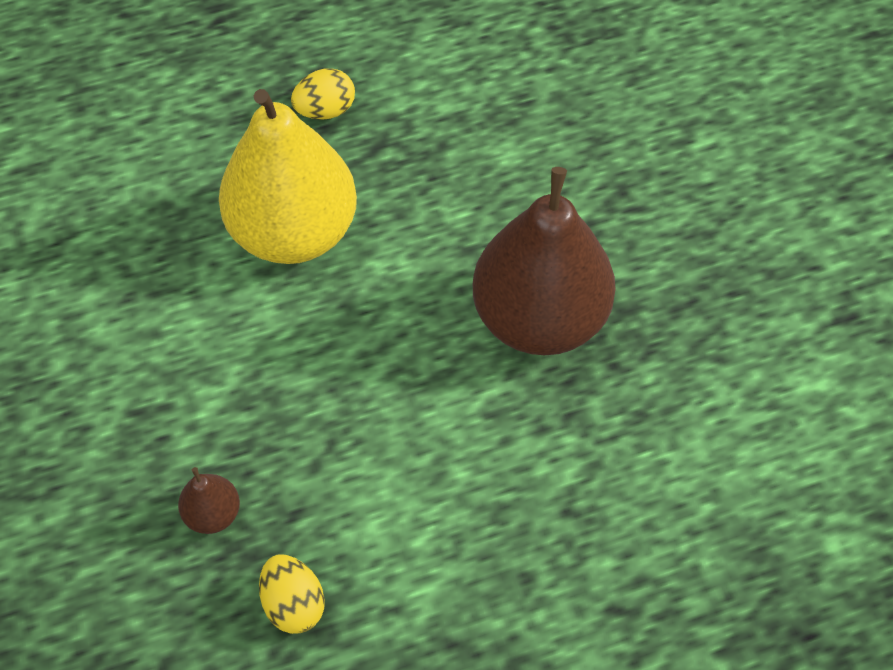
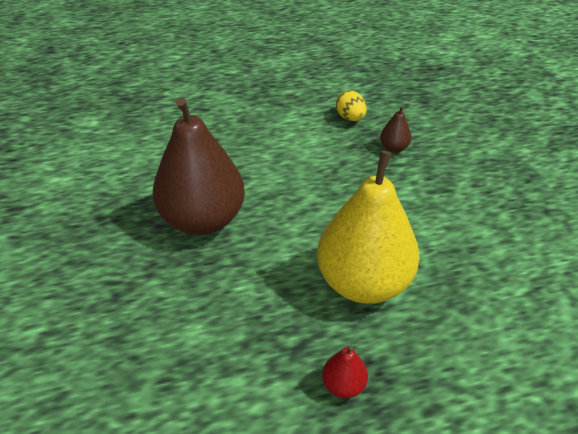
camera: 175 degrees left, 15 degrees down
(325, 110) = (343, 385): yellow egg -> red pear

